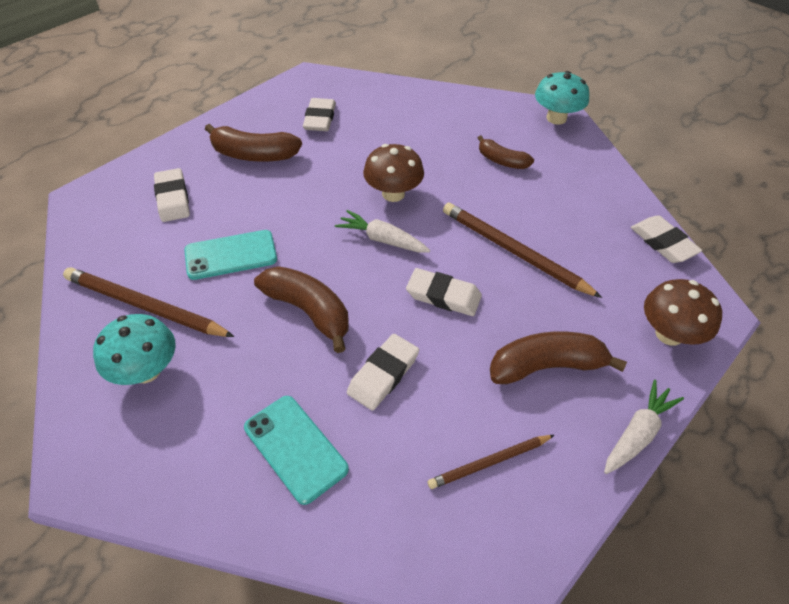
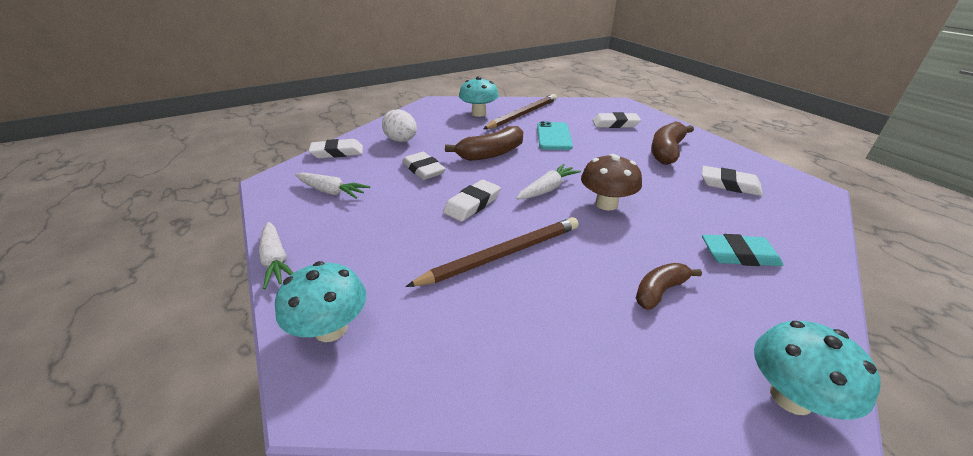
camera: 110 degrees right, 15 degrees down
(295, 448) = (401, 141): turquoise phone -> white egg
(434, 123) = (739, 255): none -> turquoise eraser
(489, 463) = (331, 191): brown pencil -> white carrot
(546, 366) = (371, 234): brown banana -> none
(663, 243) = (454, 401): white eraser -> white eraser (337, 152)
(669, 334) = (331, 329): brown mushroom -> turquoise mushroom

